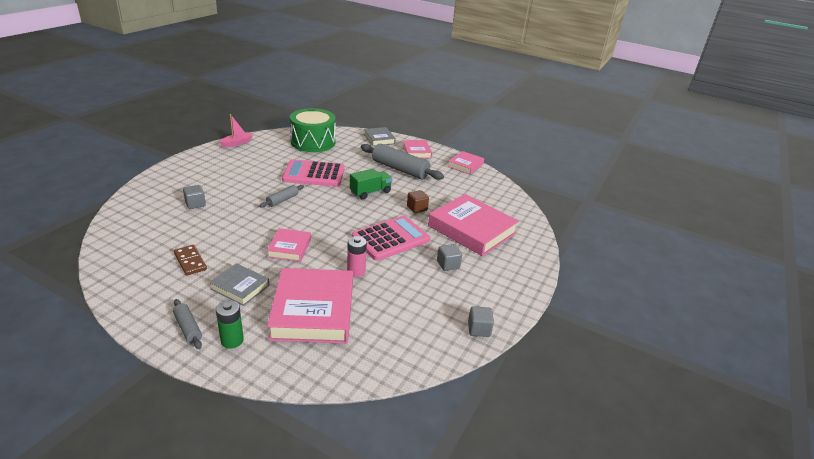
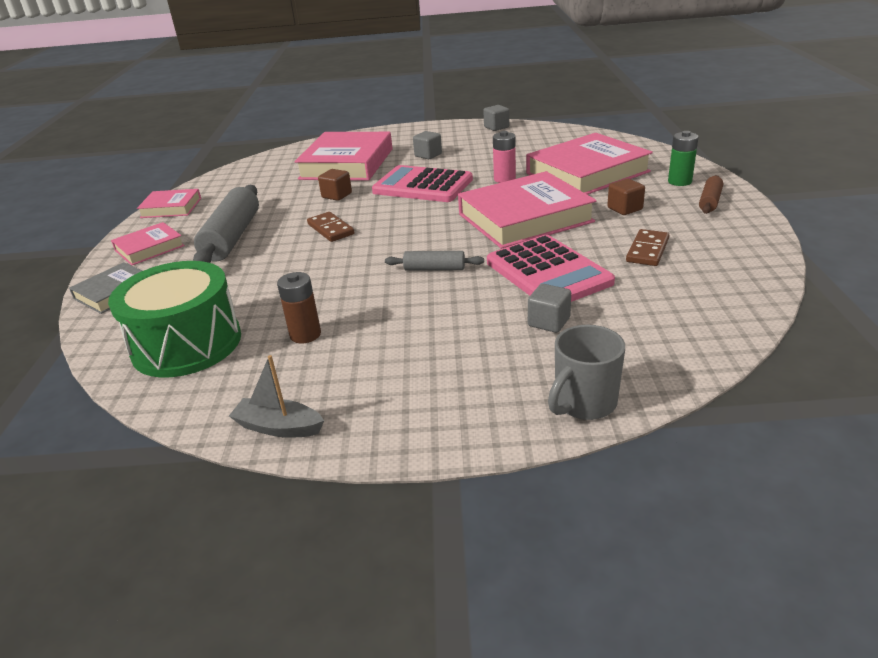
camera: 115 degrees left, 0 degrees up
(147, 187) = (584, 403): none -> grey mug
(188, 328) = (710, 201): grey rolling pin -> brown rolling pin
(237, 143) = (279, 427): pink boat -> grey boat
(240, 287) = (624, 209): grey book -> brown cube
(281, 160) = (305, 335): none -> brown battery
(289, 248) = (525, 218): pink book -> pink book, size x1.92
(314, 174) = (325, 284): pink calculator -> pink calculator (548, 272)
(370, 192) = (330, 229): green truck -> brown domino

